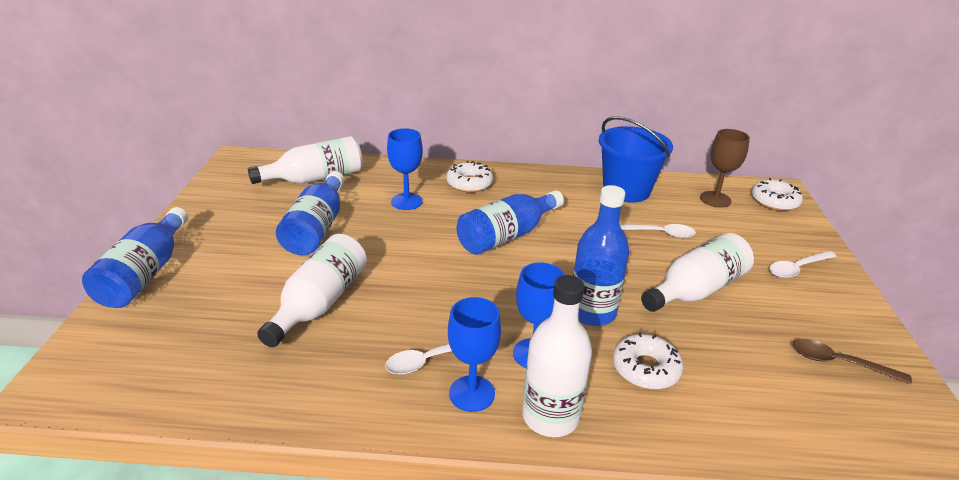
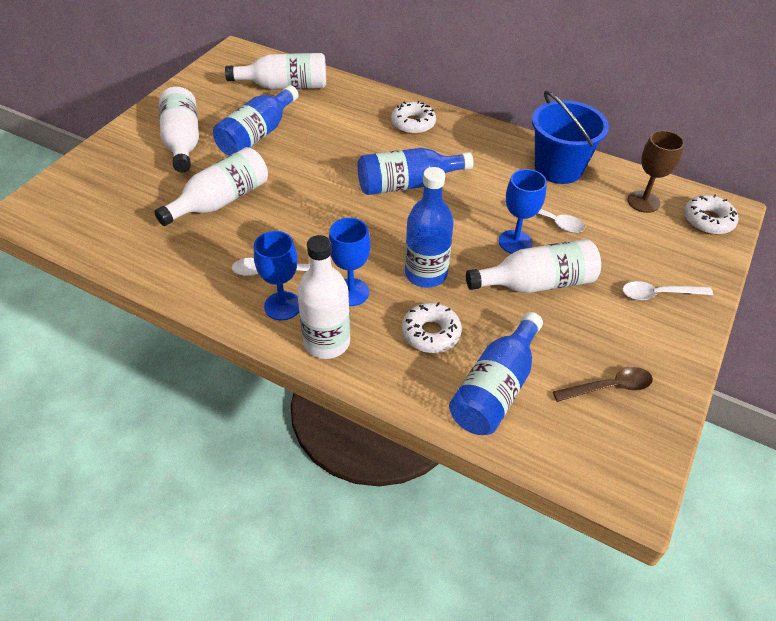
camera: 25 degrees right, 15 degrees up
(145, 274) = (117, 141): blue bottle -> blue bottle (495, 388)
(232, 254) = (182, 142): none -> white bottle
(406, 201) = (345, 128): blue goblet -> blue goblet (515, 242)
(839, 363) = (609, 387): brown spoon -> brown spoon turned 120 degrees clockwise

